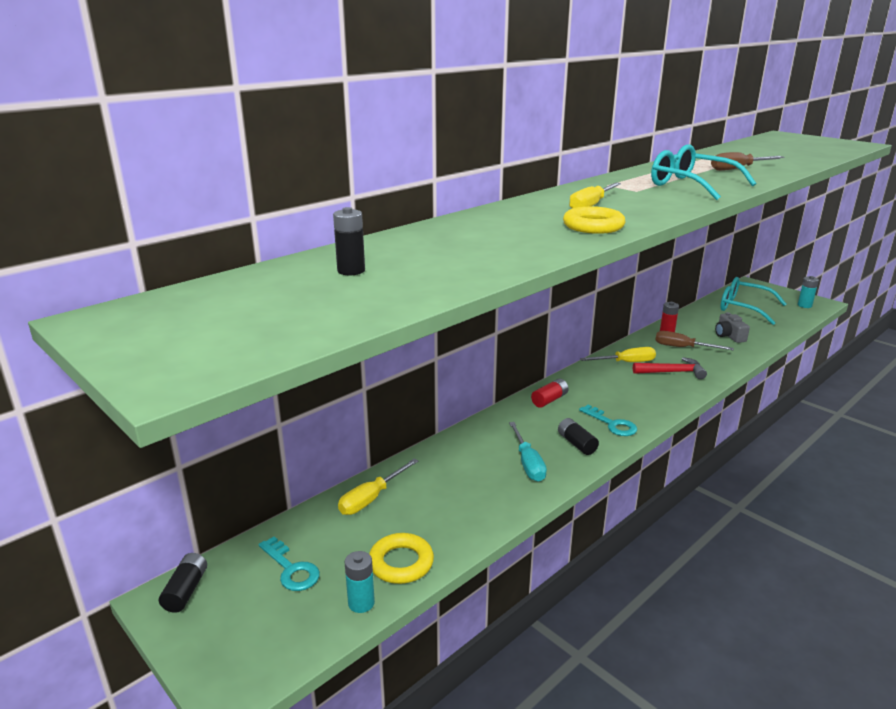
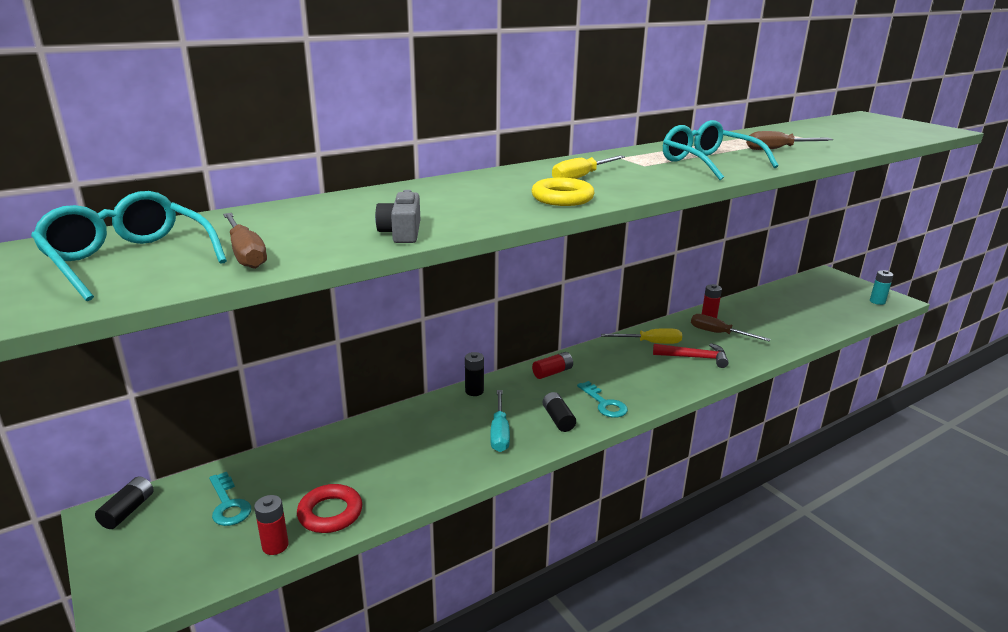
camera: 10 degrees right, 0 degrees up
(341, 303) = (245, 254): none -> brown screwdriver
(351, 271) = (285, 224): black battery -> black battery (474, 391)
(361, 603) = (275, 546): turquoise battery -> red battery
(371, 498) = (333, 448): yellow screwdriver -> none
(401, 563) = (330, 513): yellow ring -> red ring
(729, 336) = (775, 326): grey camera -> grey camera (402, 232)
(744, 308) = (807, 298): turquoise glasses -> turquoise glasses (129, 260)

